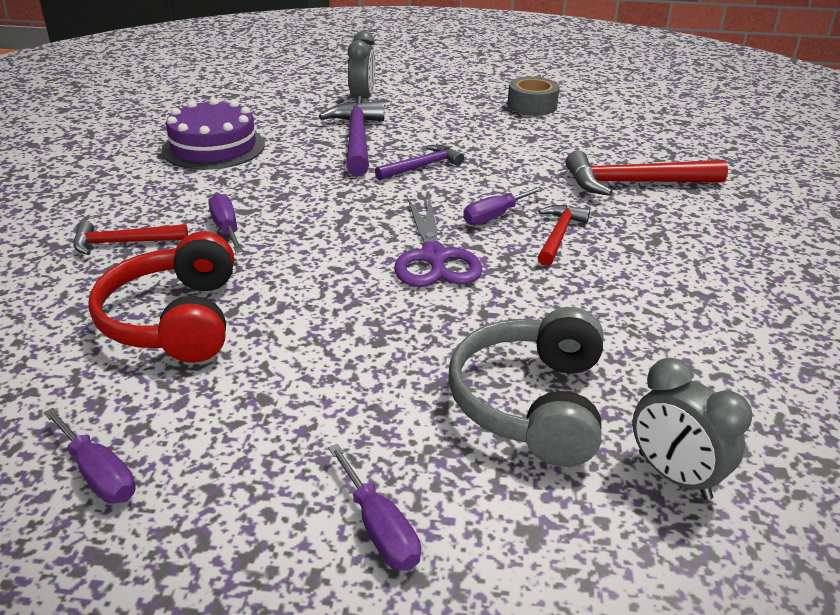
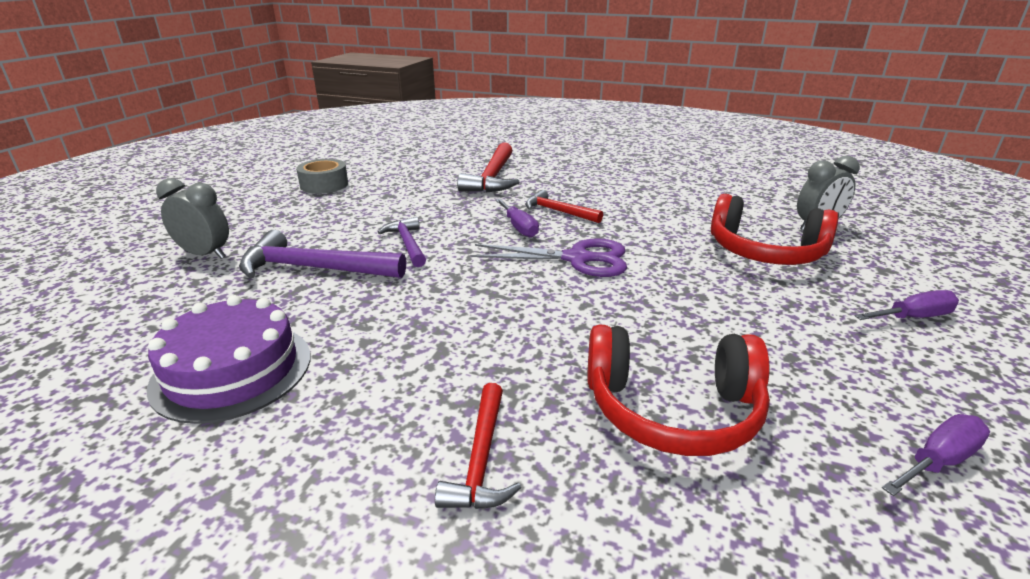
camera: 75 degrees left, 5 degrees down
(226, 228) = (479, 367): purple screwdriver -> none
(531, 403) = (764, 252): grey headphones -> red headphones

